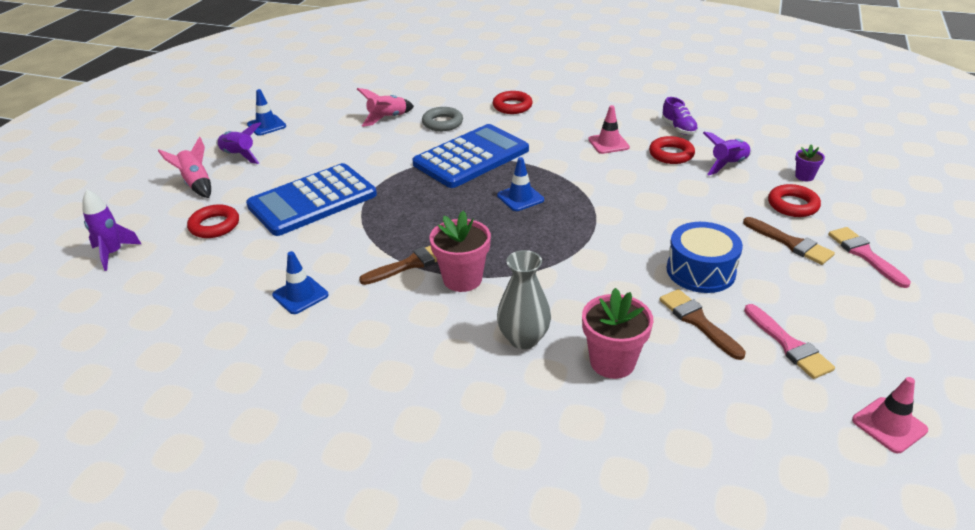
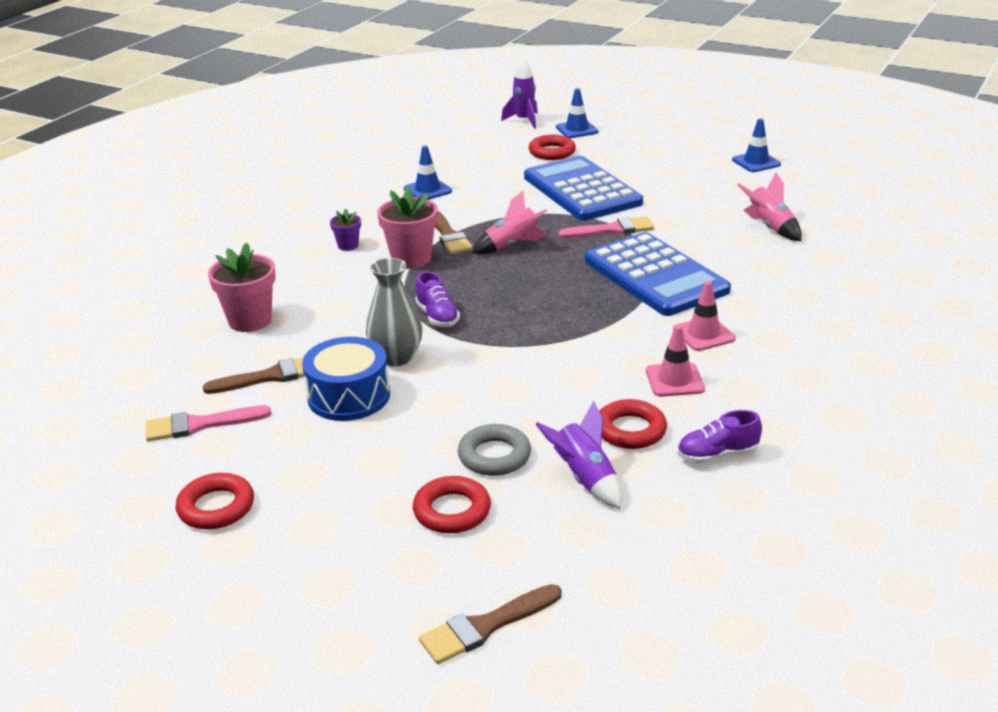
camera: 100 degrees right, 5 degrees down
(196, 184) = (630, 140): pink rocket -> pink rocket (512, 246)
(239, 156) = (685, 153): purple rocket -> none
(442, 123) = (754, 261): grey ring -> grey ring (494, 456)
(512, 106) = (806, 315): red ring -> red ring (216, 507)
(520, 198) = (548, 300): blue traffic cone -> blue traffic cone (577, 129)
(523, 339) = (309, 282): grey vase -> grey vase (396, 357)
(564, 247) = (437, 316): none -> purple shoe
(790, 243) = (365, 480): brown brush -> brown brush (485, 626)
(804, 176) = (527, 550): purple flower pot -> purple flower pot (348, 246)
(865, 255) = (308, 539): pink brush -> pink brush (611, 230)
(889, 425) = (63, 453): pink traffic cone -> pink traffic cone (703, 334)

